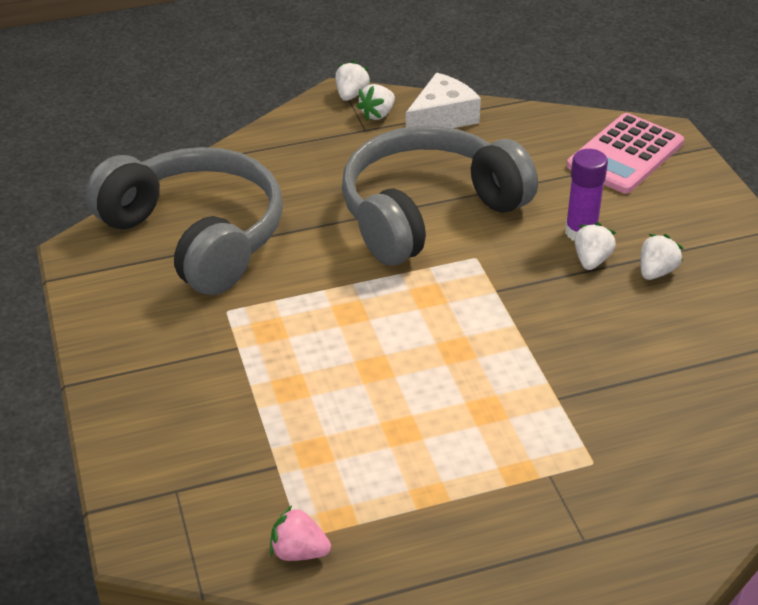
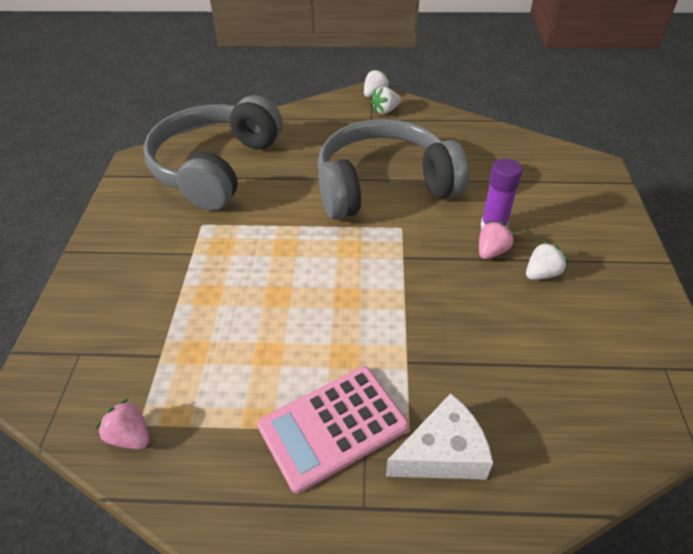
camera: 20 degrees right, 5 degrees up
(196, 236) = (216, 167): grey headphones -> grey headphones turned 135 degrees counterclockwise
(442, 117) = (430, 121): white cheese -> white cheese (443, 453)
(591, 260) = (491, 251): white strawberry -> pink strawberry
(625, 154) = (557, 175): pink calculator -> pink calculator (333, 427)

